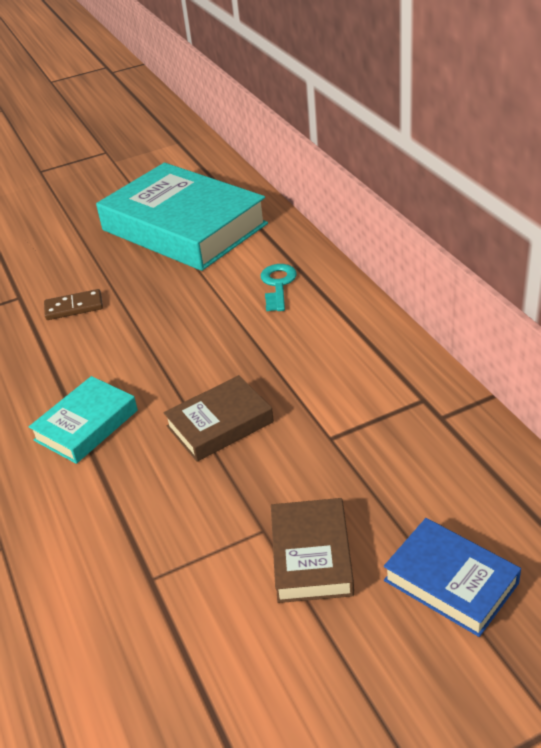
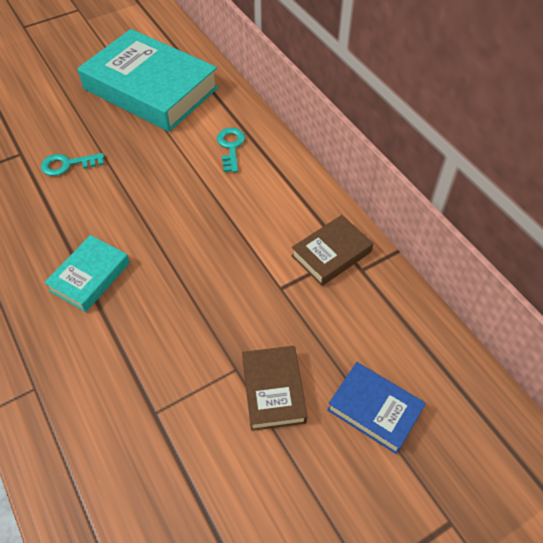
camera: 10 degrees left, 15 degrees up
(74, 307) = (67, 164): brown domino -> turquoise key
(220, 424) = (195, 276): brown book -> brown book (331, 254)

